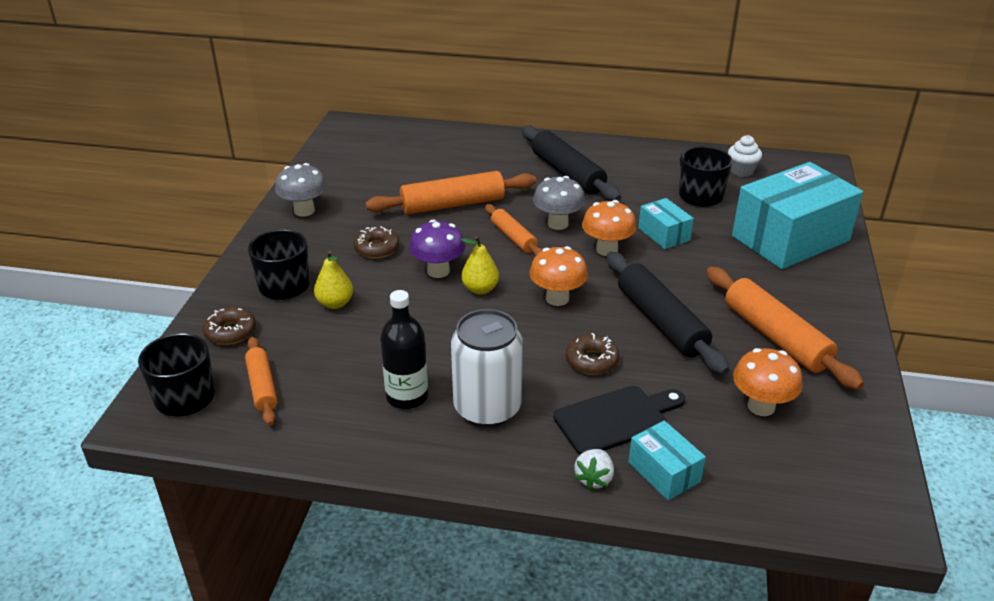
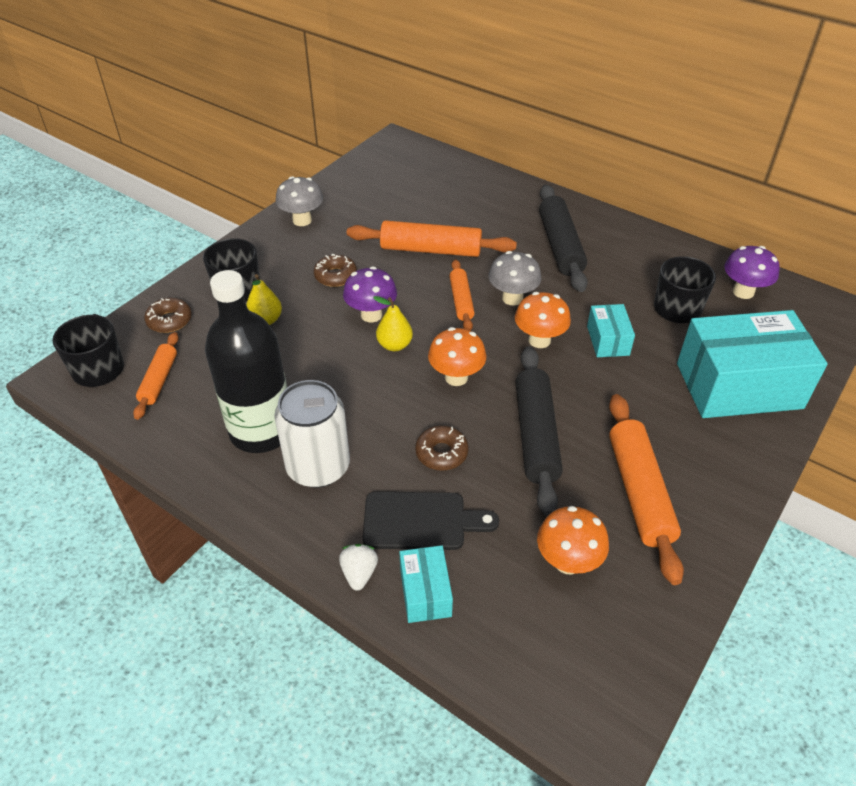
camera: 25 degrees right, 10 degrees up
(407, 396) = (261, 431): black bottle -> black bottle, size x1.65
(594, 478) = (359, 573): white strawberry -> white strawberry turned 135 degrees clockwise
(741, 171) = (743, 292): white cupcake -> purple mushroom

